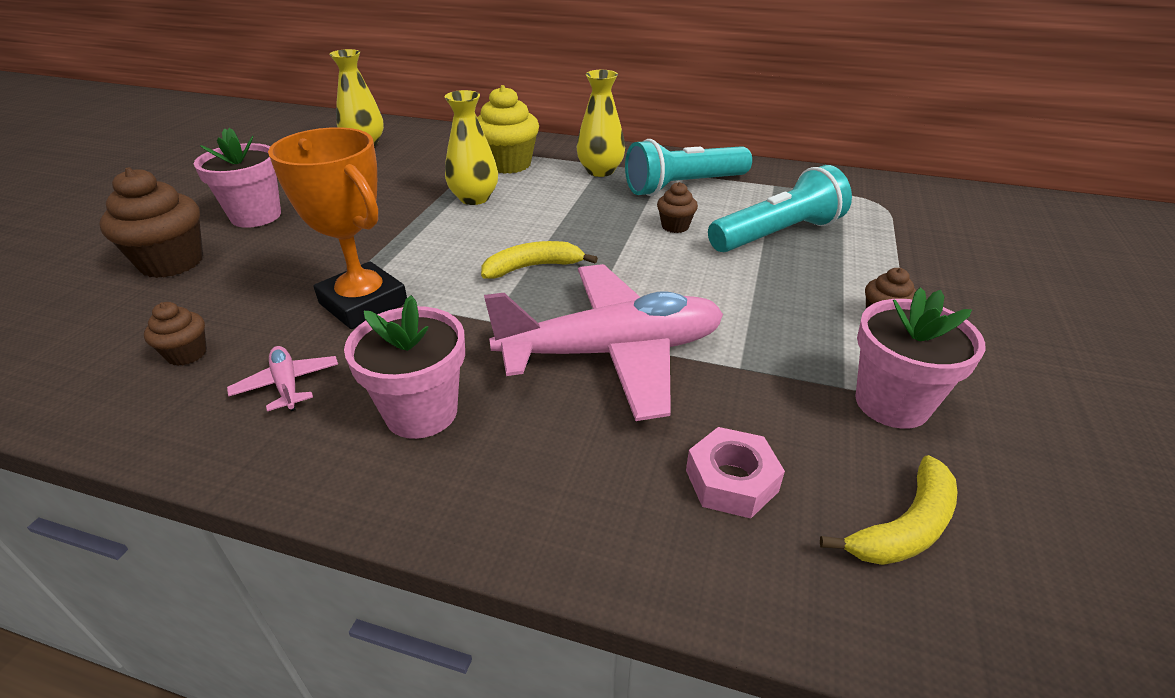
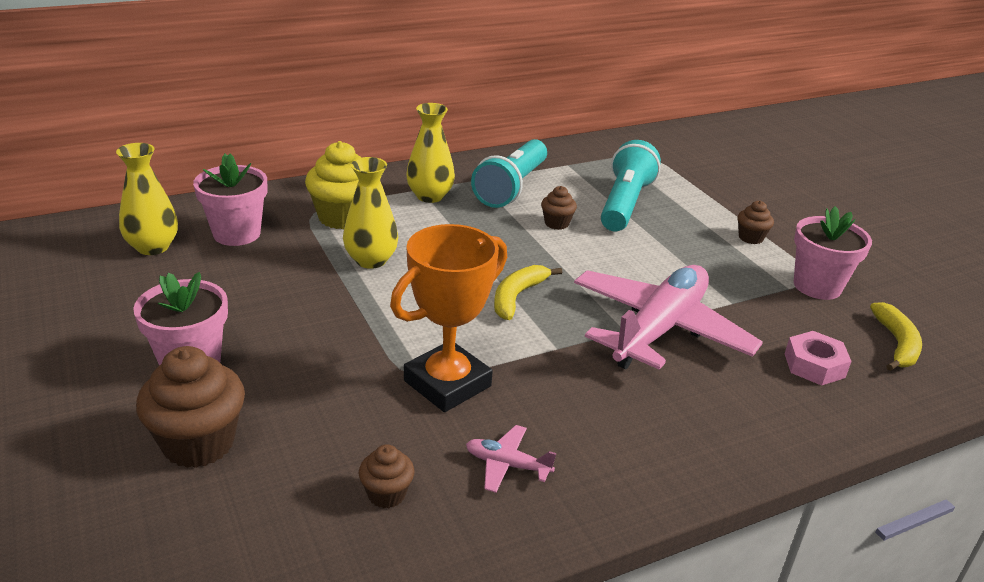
camera: 45 degrees left, 5 degrees down
(363, 303) = (447, 383): orange trophy -> orange trophy turned 45 degrees counterclockwise
(421, 412) = (621, 427): pink flower pot -> pink flower pot (237, 234)

